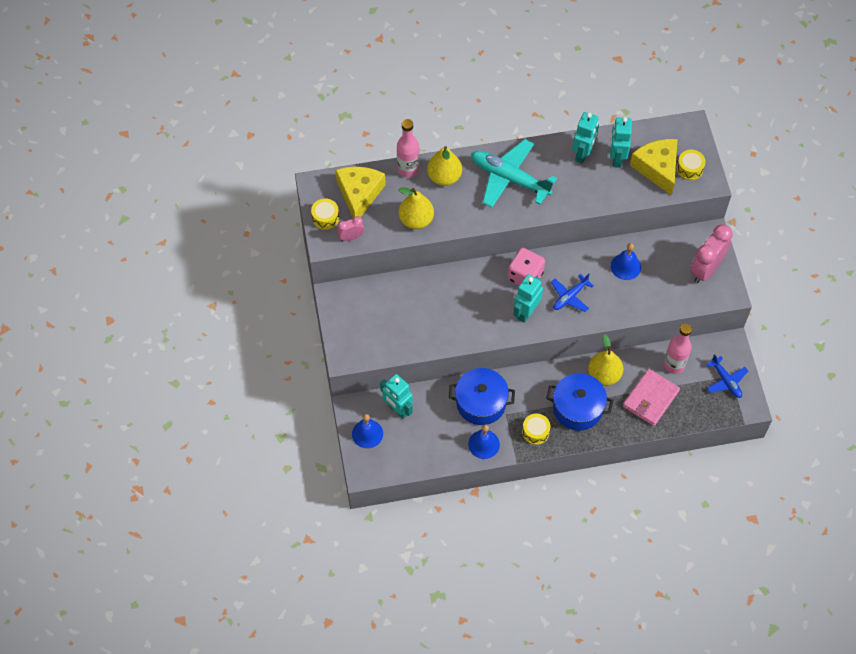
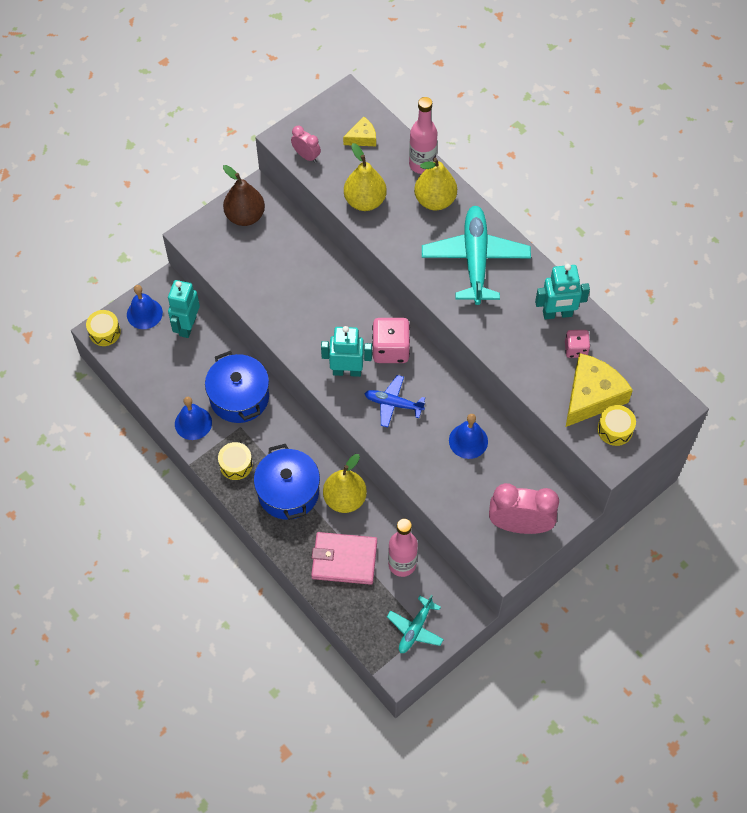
camera: 60 degrees right, 0 degrees up
(325, 218) = (314, 123): yellow drum -> yellow drum (104, 332)
(351, 313) = (245, 216): none -> brown pear
(359, 194) = (362, 138): yellow cheese -> yellow cheese, size x0.51
(616, 158) = (575, 349): turquoise robot -> pink dice
(726, 381) = (415, 629): blue plane -> turquoise plane

